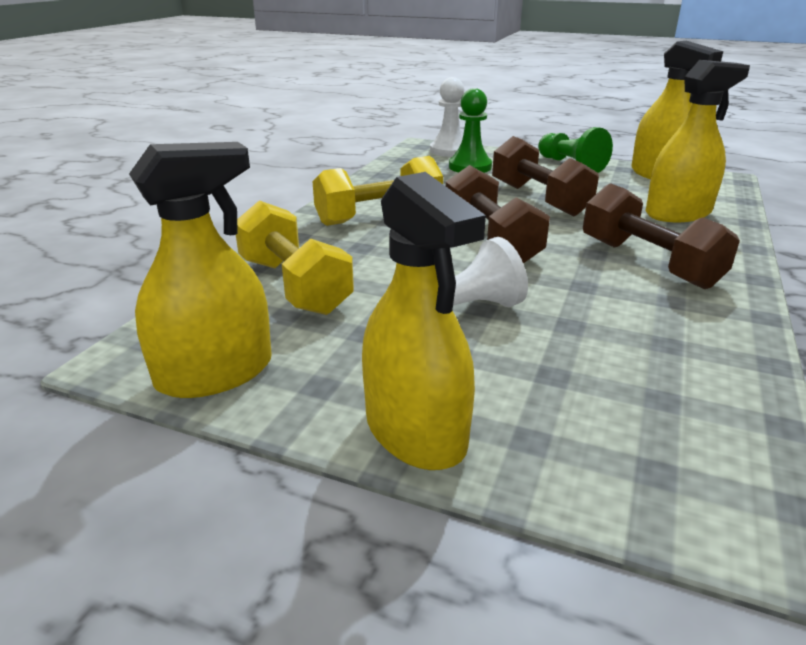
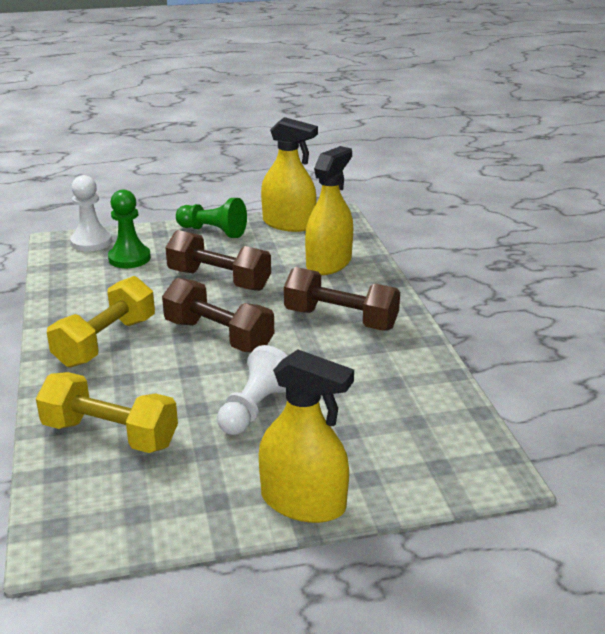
camera: 35 degrees left, 0 degrees up
(215, 373) = (135, 525): yellow spray bottle -> none

